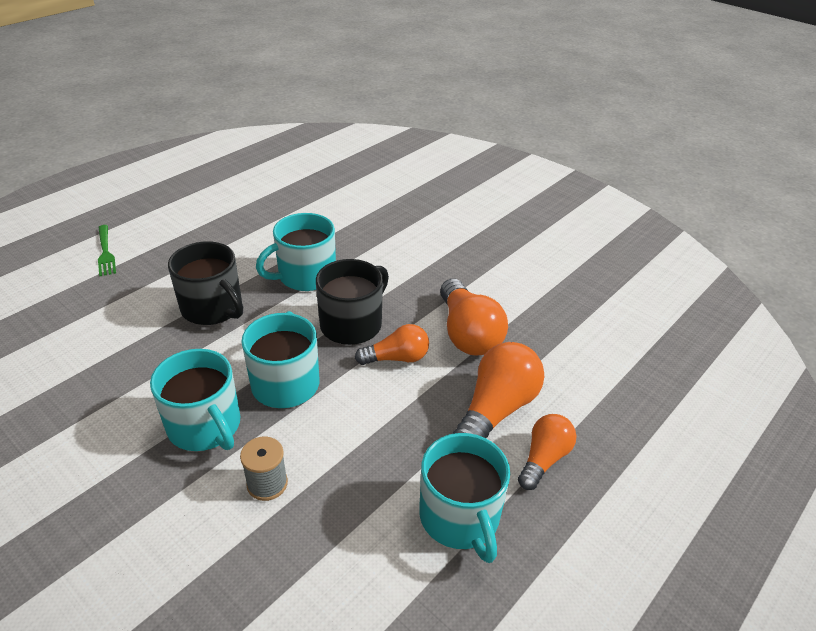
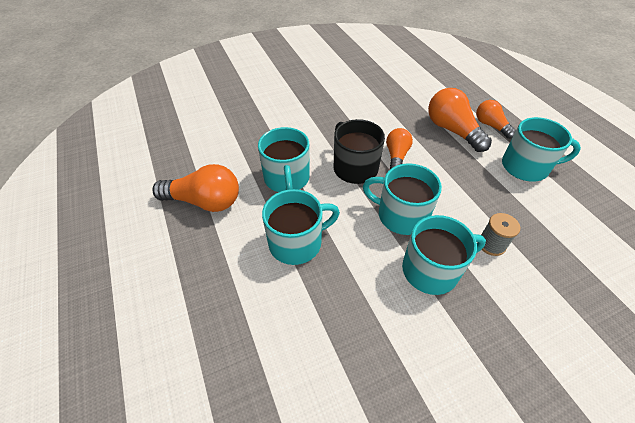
camera: 65 degrees left, 10 degrees up
(105, 252) = (157, 317): green fork -> none
(213, 308) = (297, 242): black mug -> turquoise mug
(467, 333) = (386, 121): orange light bulb -> orange light bulb (204, 201)

